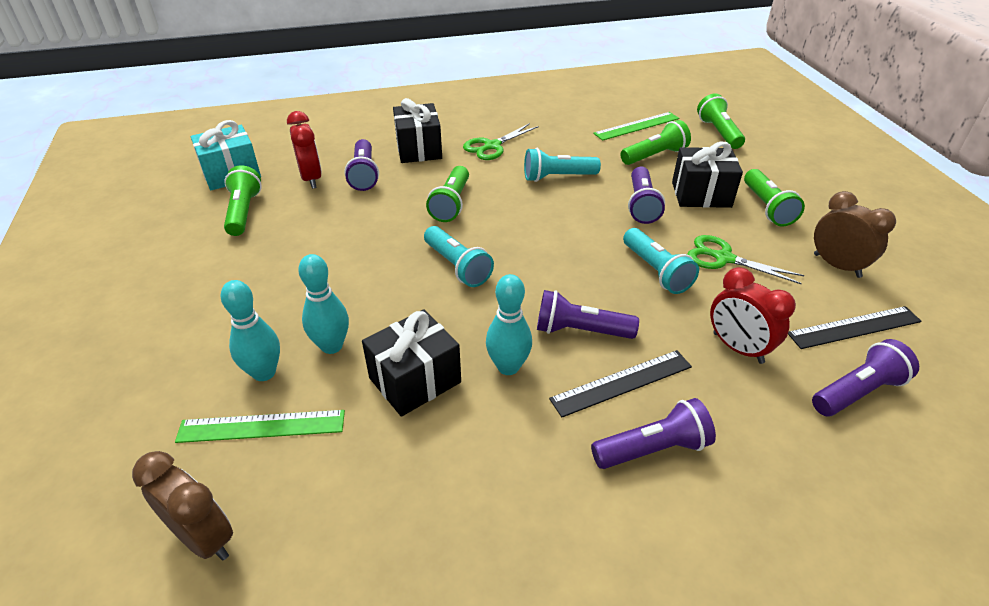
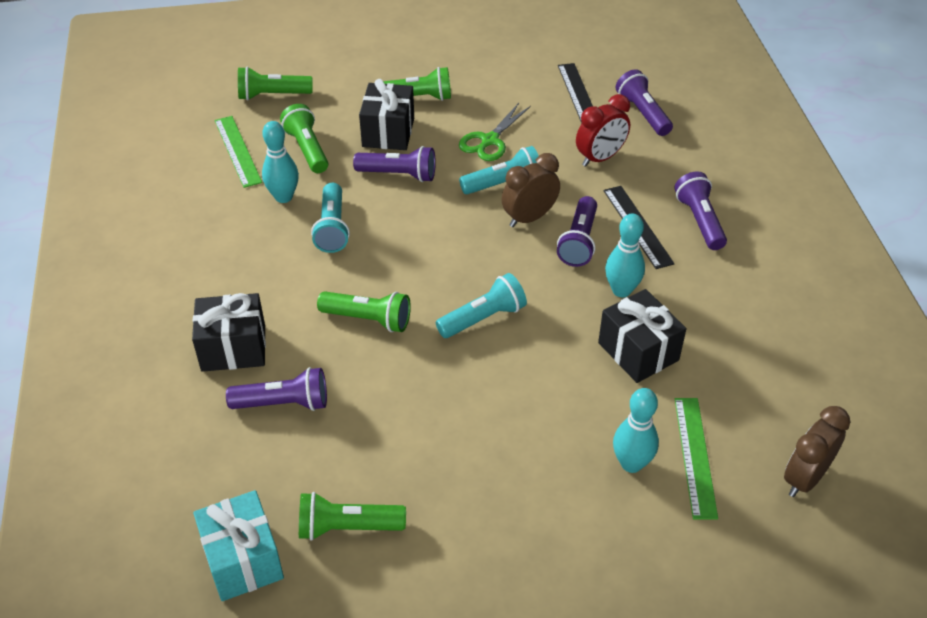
camera: 85 degrees left, 5 degrees up
(311, 179) = (280, 460): red clock -> none
(332, 346) = (596, 413): turquoise bowling pin -> turquoise bowling pin (283, 197)
(492, 146) = (247, 277): green scissors -> none
(836, 266) = (506, 82): brown clock -> brown clock (529, 218)

